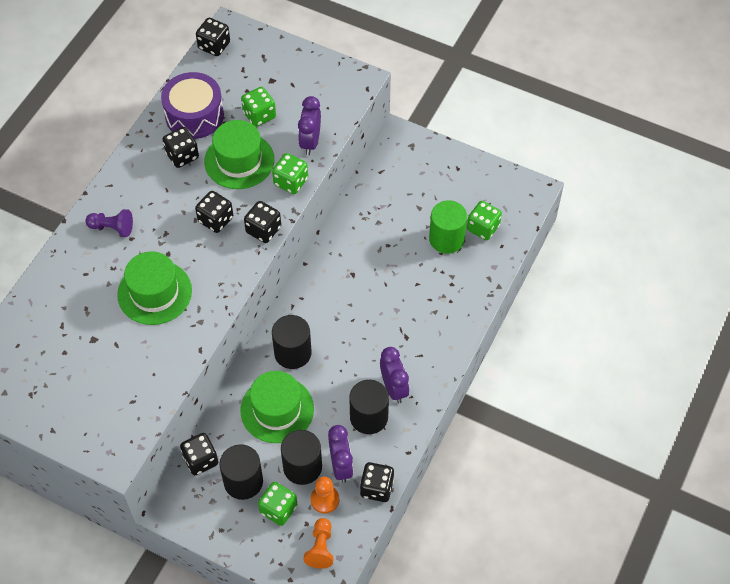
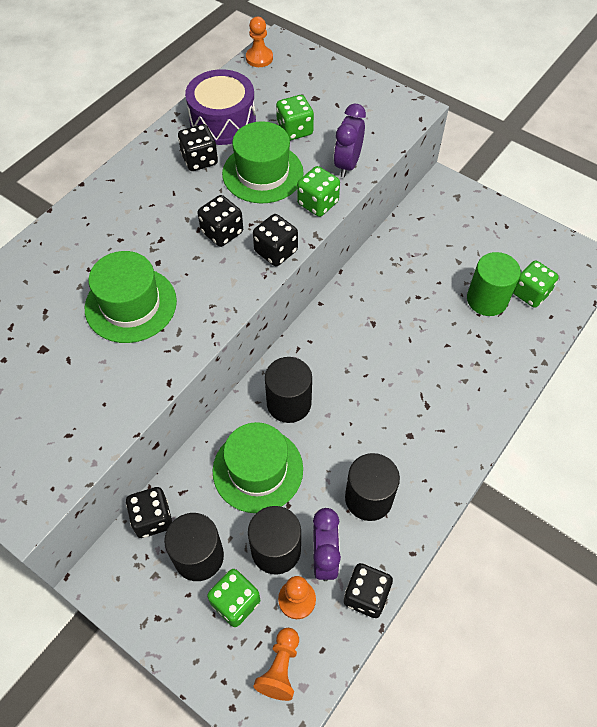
camera: 10 degrees right, 0 degrees up
(112, 228) = (101, 225): purple pawn -> none
(214, 46) = (259, 58): black dice -> orange pawn
(394, 388) = (404, 466): purple clock -> none

